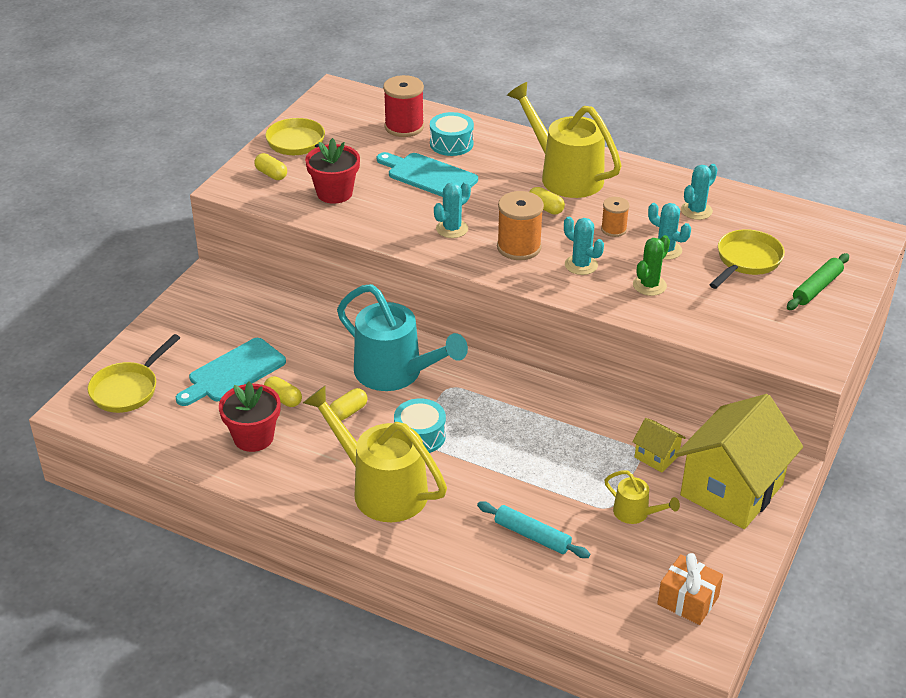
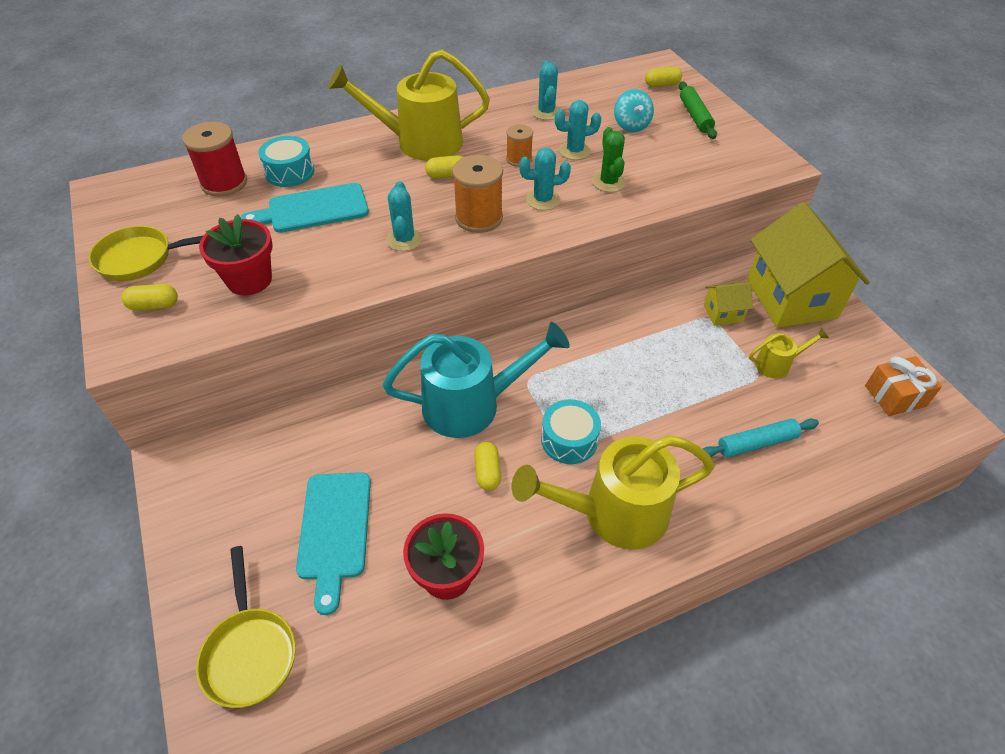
camera: 50 degrees left, 10 degrees up
(283, 399) = (418, 512): yellow capsule -> yellow capsule (662, 85)
(746, 261) = (631, 126): yellow pan -> turquoise spinning top

